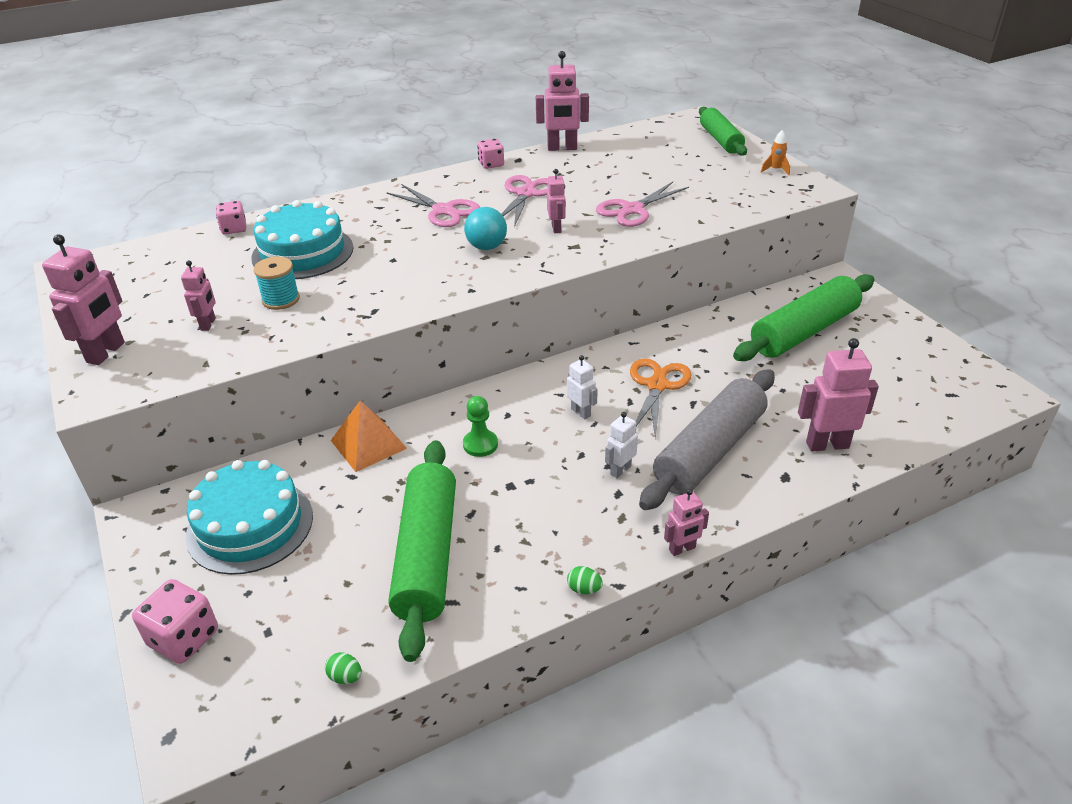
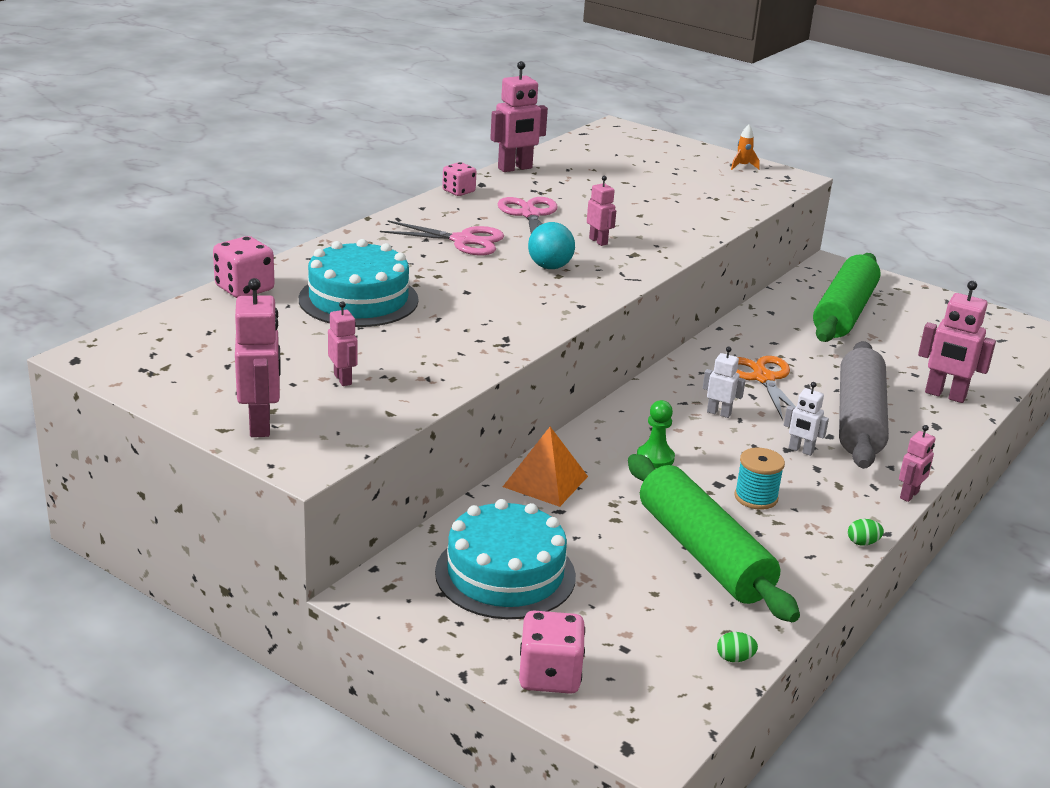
camera: 30 degrees left, 10 degrees down
(234, 229) = (244, 289): pink dice -> pink dice, size x1.51
(281, 299) = (394, 345): turquoise spool -> turquoise spool (756, 497)
(620, 470) = (801, 450): white robot -> white robot turned 75 degrees counterclockwise
(632, 210) = (651, 216): pink scissors -> none
(720, 140) = (663, 145): green rolling pin -> none
(827, 444) = (945, 395): pink robot -> pink robot turned 120 degrees counterclockwise

